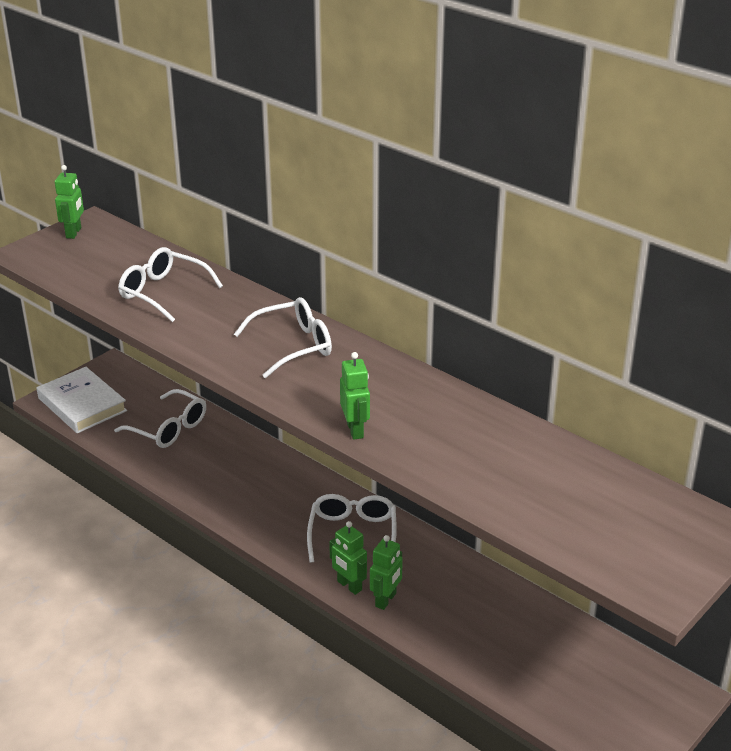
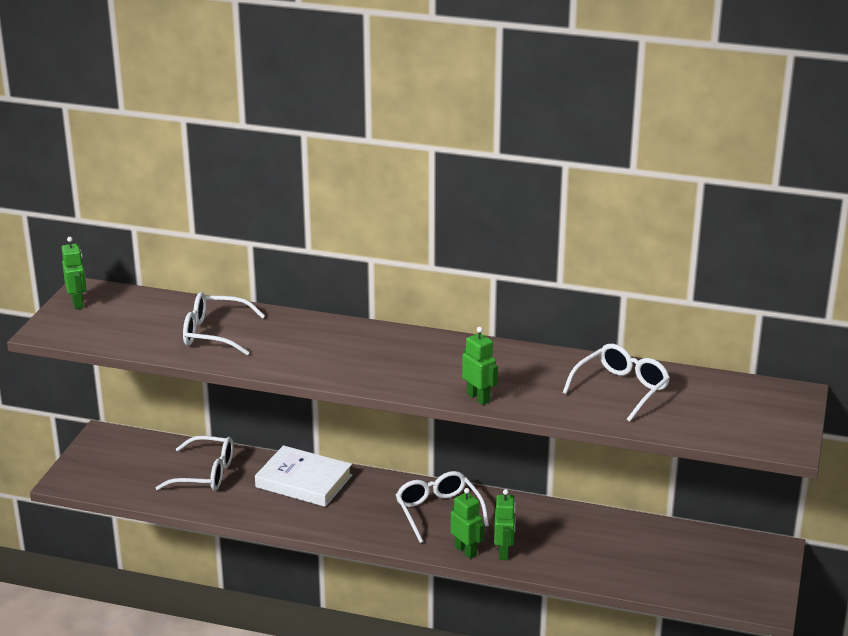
camera: 25 degrees left, 5 degrees down
(82, 404) = (103, 475): white book -> white book (304, 481)
(293, 346) = (370, 349): white glasses -> white glasses (621, 389)
(349, 586) = (466, 551): green robot -> green robot turned 150 degrees counterclockwise

